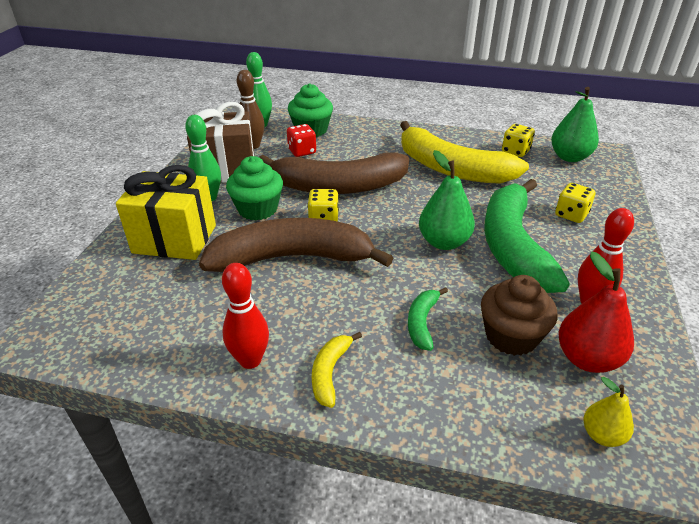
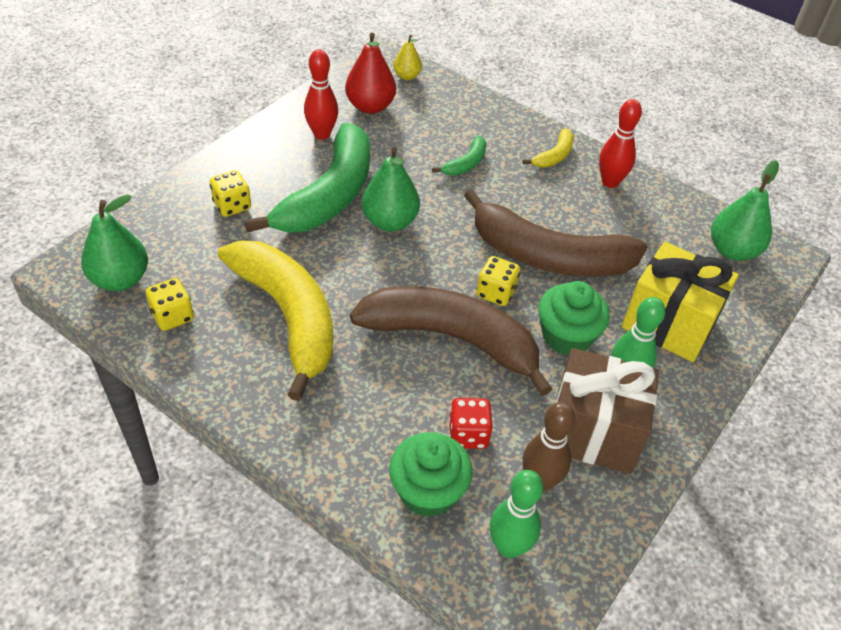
camera: 160 degrees left, 10 degrees up
(101, 322) = (732, 250): none -> green pear
(511, 336) = (407, 134): brown cupcake -> none

